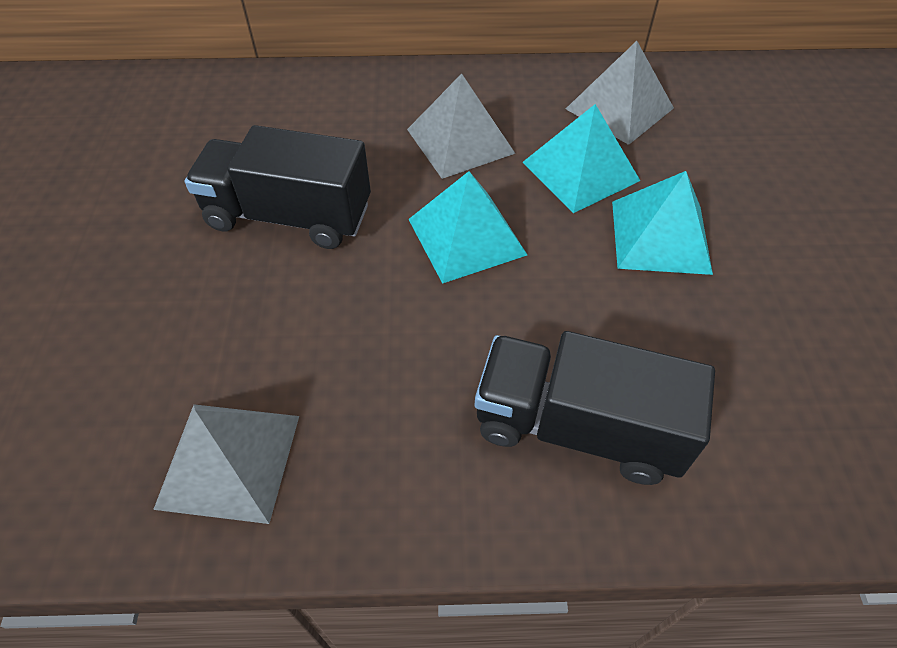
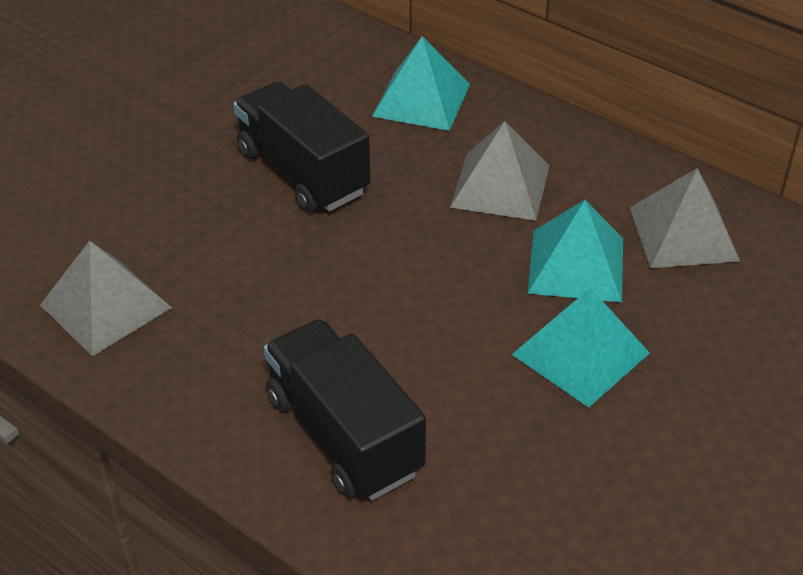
camera: 40 degrees right, 10 degrees down
(466, 237) = (417, 261): turquoise pyramid -> turquoise pyramid (421, 100)

